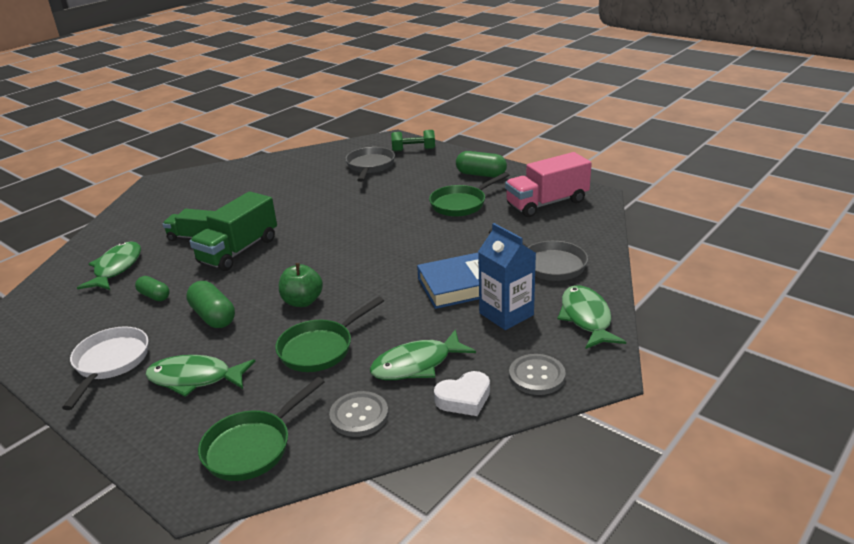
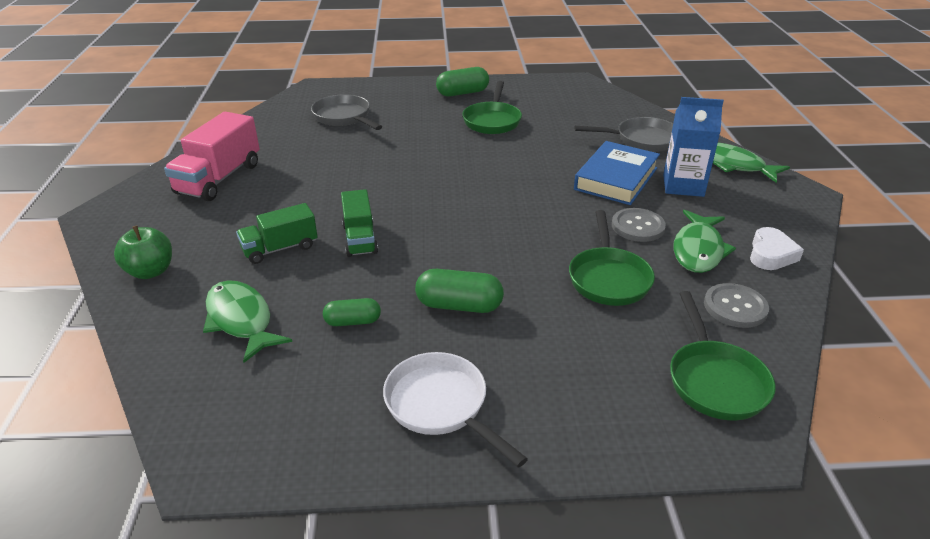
camera: 45 degrees left, 5 degrees up
(195, 379) = (556, 364): green fish -> none
(239, 250) = (360, 239): green truck -> green truck, size x0.64
(302, 301) = (517, 251): green apple -> green apple (150, 271)
(413, 150) = (360, 91): green dumbbell -> none
(537, 376) = (779, 216): grey button -> grey button (638, 226)
(547, 203) = (556, 98): pink truck -> pink truck (219, 179)

